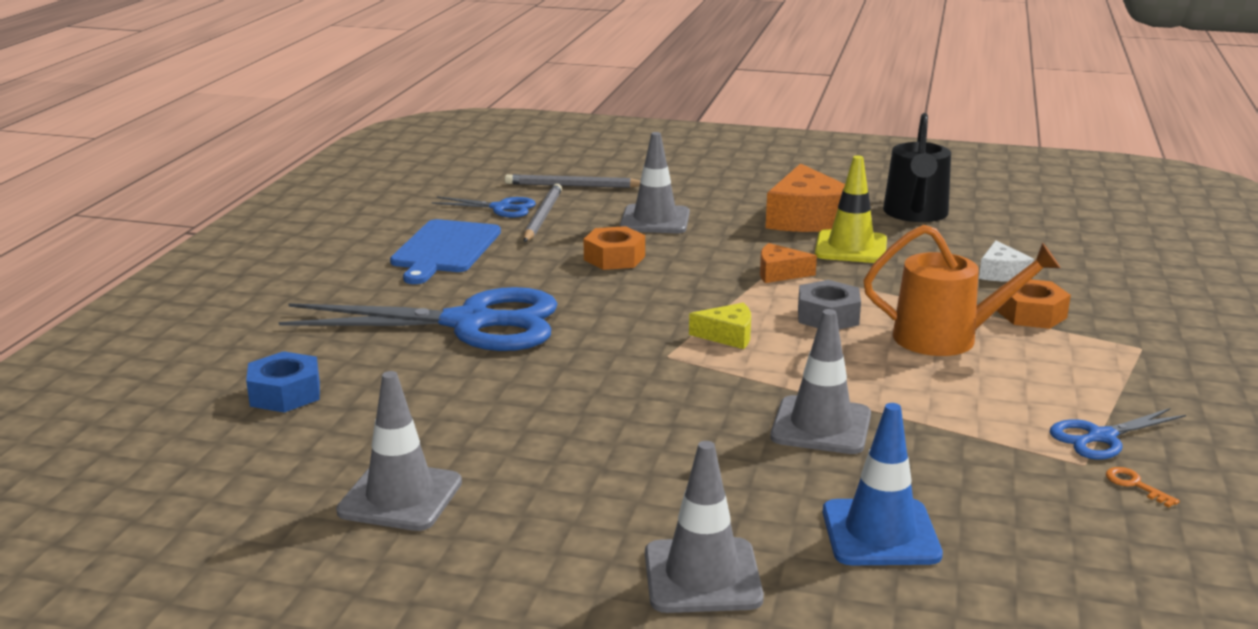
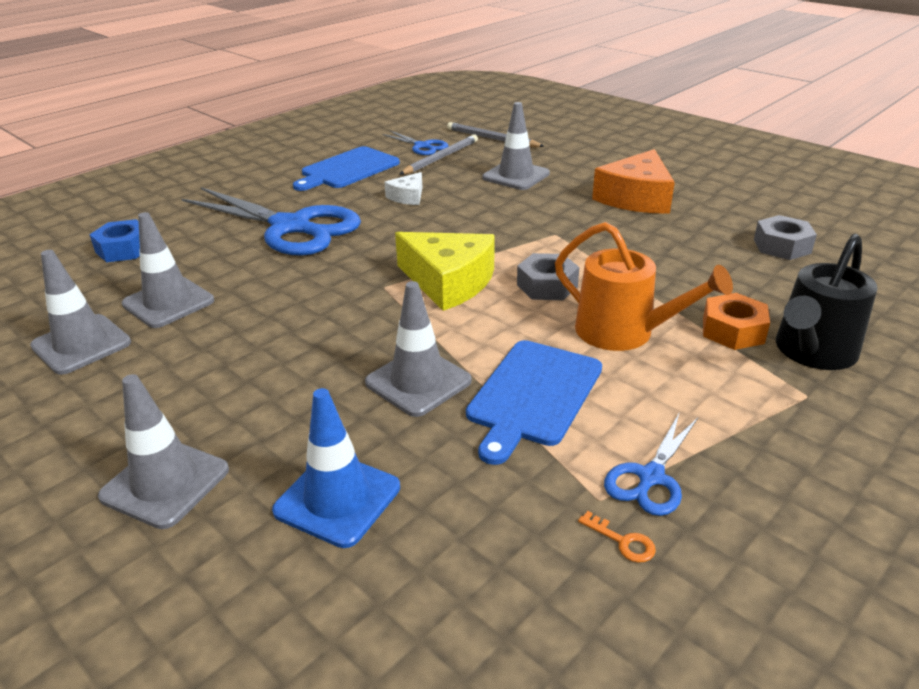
camera: 30 degrees right, 10 degrees up
(440, 431) = (168, 302): none -> grey traffic cone
(614, 258) = (448, 199): orange nut -> none
(728, 335) = (448, 282): yellow cheese -> yellow cheese, size x1.93
(779, 273) = (555, 239): orange cheese -> none
(851, 248) = (642, 230): yellow traffic cone -> none
(915, 214) = (737, 212): black watering can -> black watering can (812, 352)
(936, 407) = (533, 395): none -> blue cutting board
(988, 236) = (782, 246): none -> grey nut
(1001, 273) = (751, 284): white cheese -> white cheese (408, 197)
(1101, 437) = (650, 477): blue scissors -> blue scissors turned 60 degrees counterclockwise
(1135, 485) = (623, 541): orange key -> orange key turned 135 degrees clockwise

